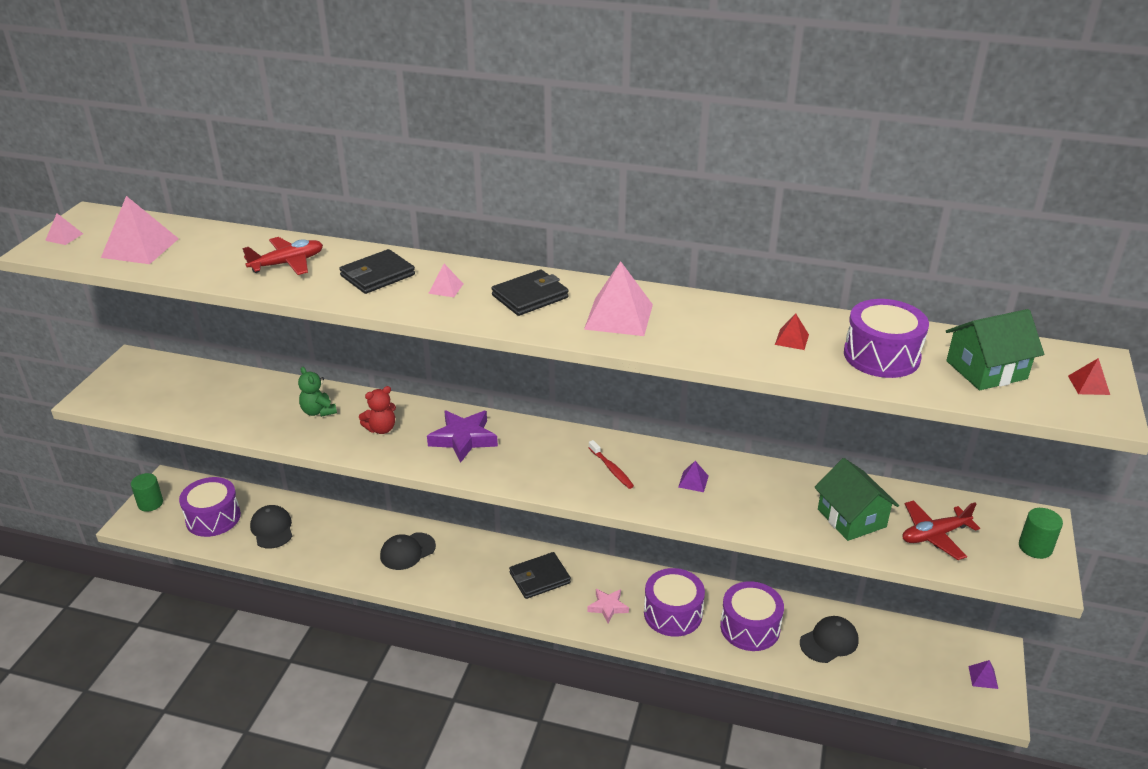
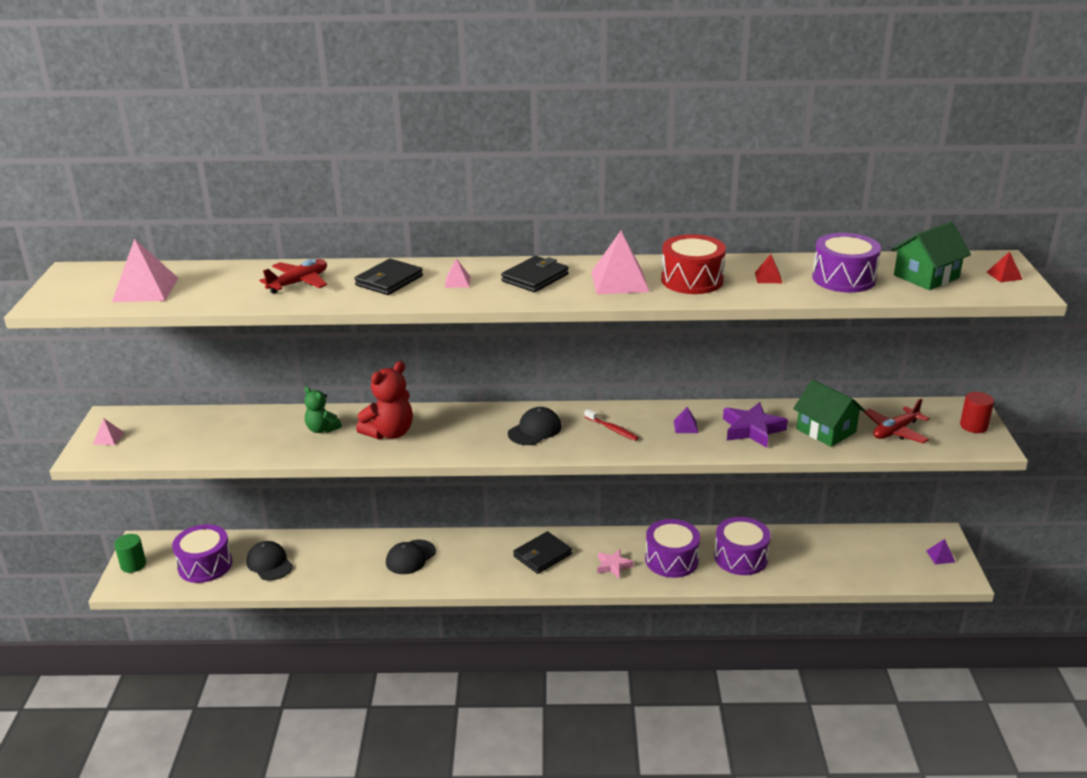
camera: 15 degrees left, 5 degrees down
(64, 237) = (61, 291): pink pyramid -> pink pyramid (108, 438)
(381, 429) = (389, 433): red teddy bear -> red teddy bear, size x1.61
(463, 439) = (470, 428): purple star -> purple star (752, 429)
(701, 328) = (692, 280): none -> red drum
(829, 641) = (810, 555): black cap -> black cap (535, 430)
(1035, 547) = (973, 426): green cylinder -> red cylinder

